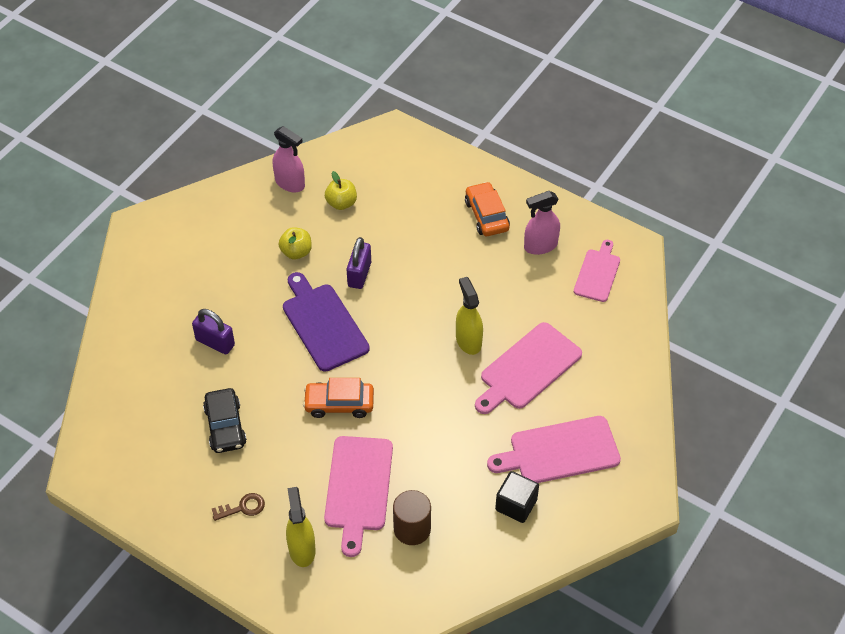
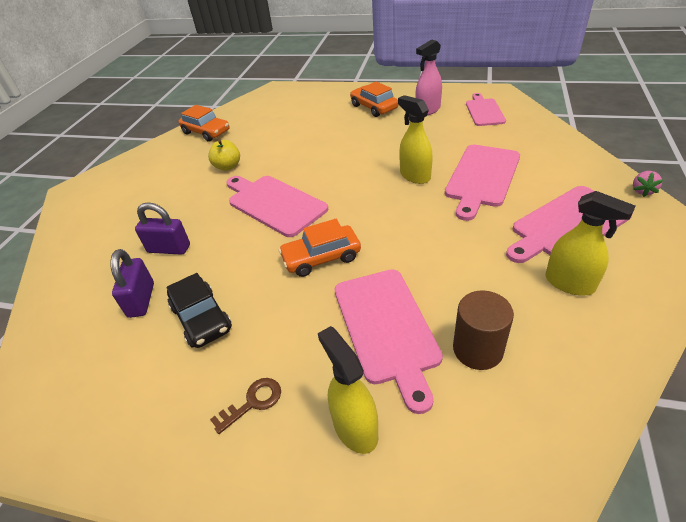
camera: 15 degrees left, 10 degrees down
(290, 183) = (206, 132): pink spray bottle -> orange car
(323, 324) = (274, 204): purple cutting board -> pink cutting board
(341, 203) = (254, 131): yellow apple -> none
(359, 274) = (291, 164): purple padlock -> purple padlock (141, 300)
(516, 505) = (569, 283): black cube -> yellow spray bottle
(654, 442) = (642, 191): none -> pink strawberry

